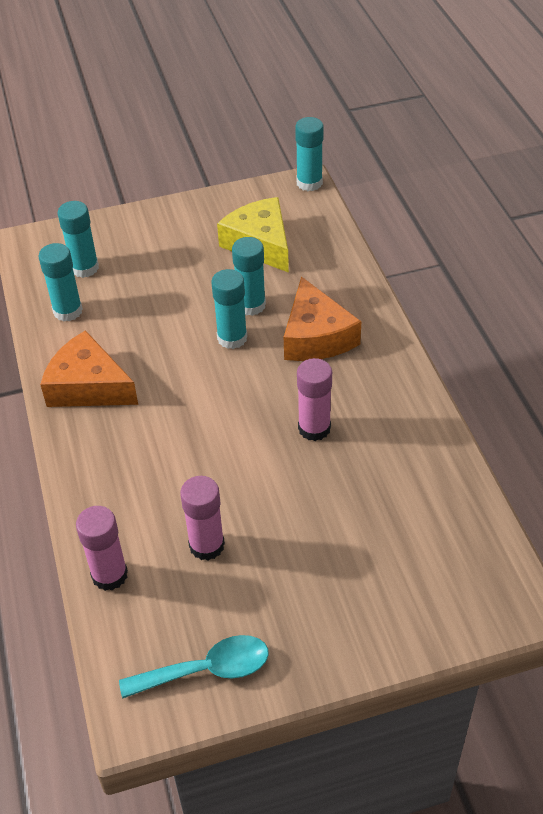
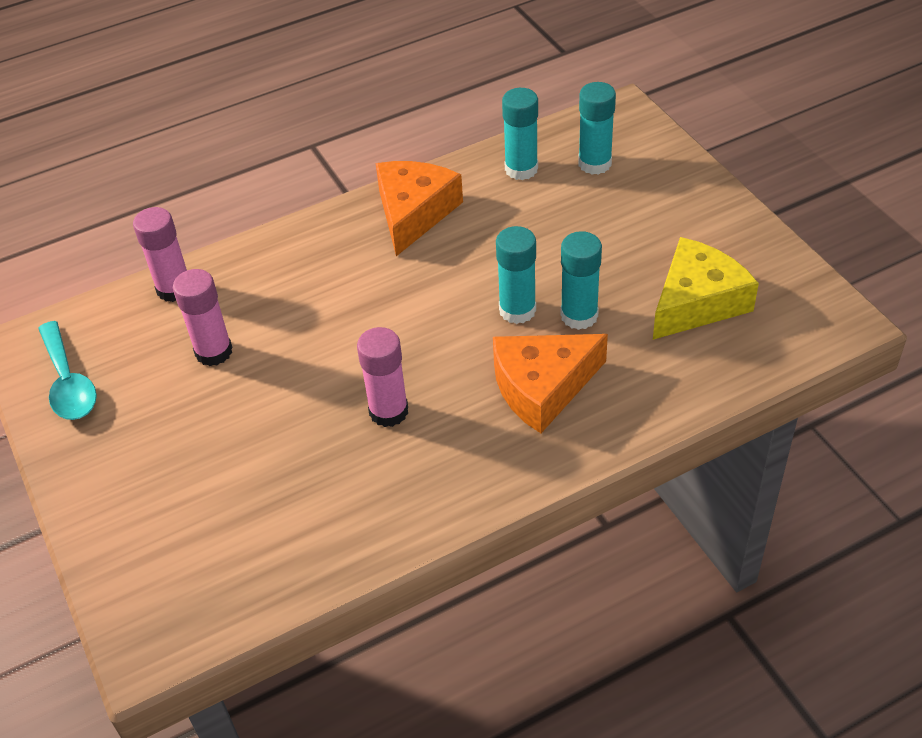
camera: 80 degrees right, 0 degrees up
(309, 183) = (848, 328): turquoise glue stick -> none

